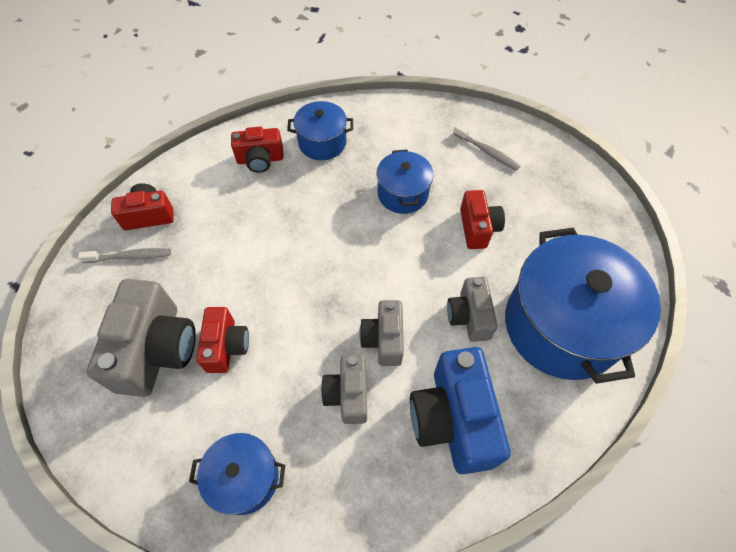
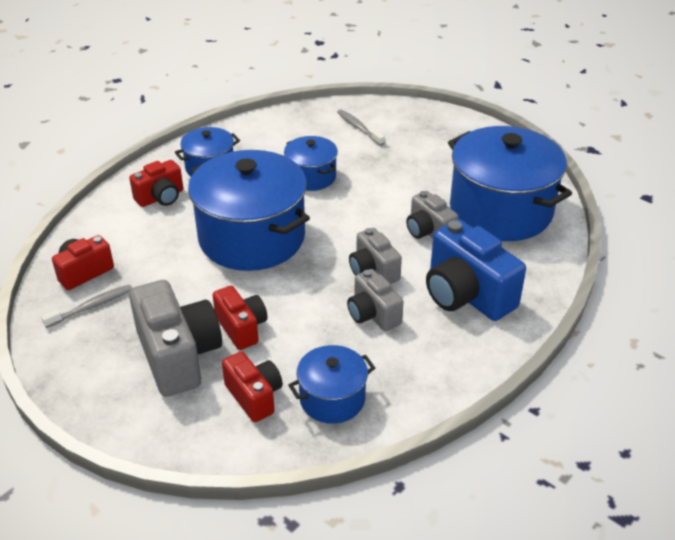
camera: 30 degrees left, 20 degrees down
(303, 243) = (252, 237): none -> blue pot
(478, 228) = (391, 177): red camera -> red camera (254, 396)
(487, 152) = (359, 128): grey toothbrush -> grey toothbrush turned 135 degrees counterclockwise

